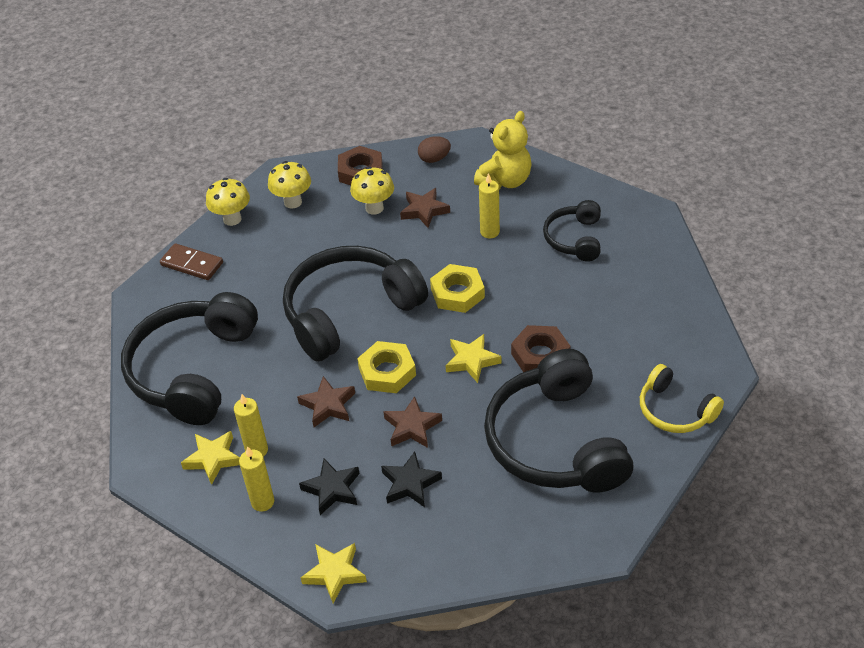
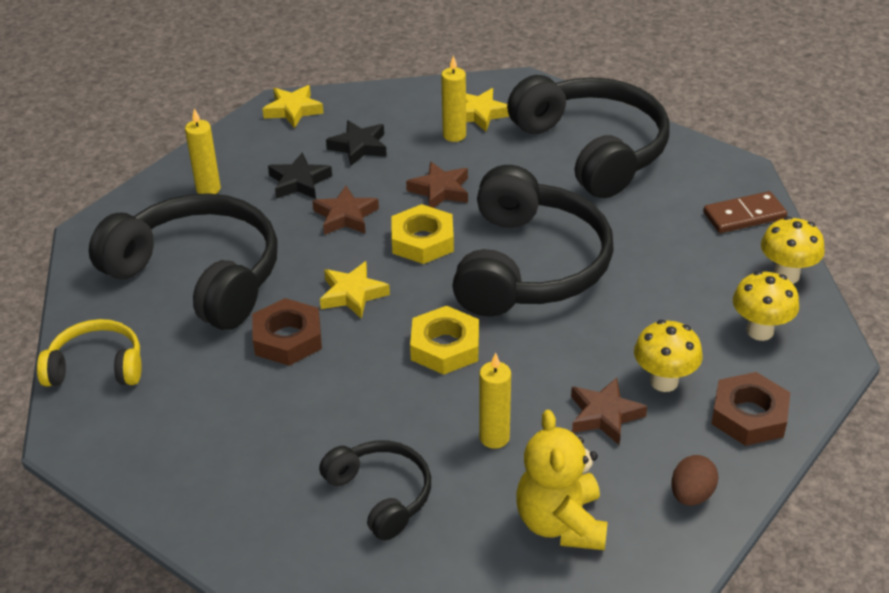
camera: 135 degrees right, 5 degrees down
(262, 502) = (402, 114): yellow candle -> yellow candle (208, 189)

